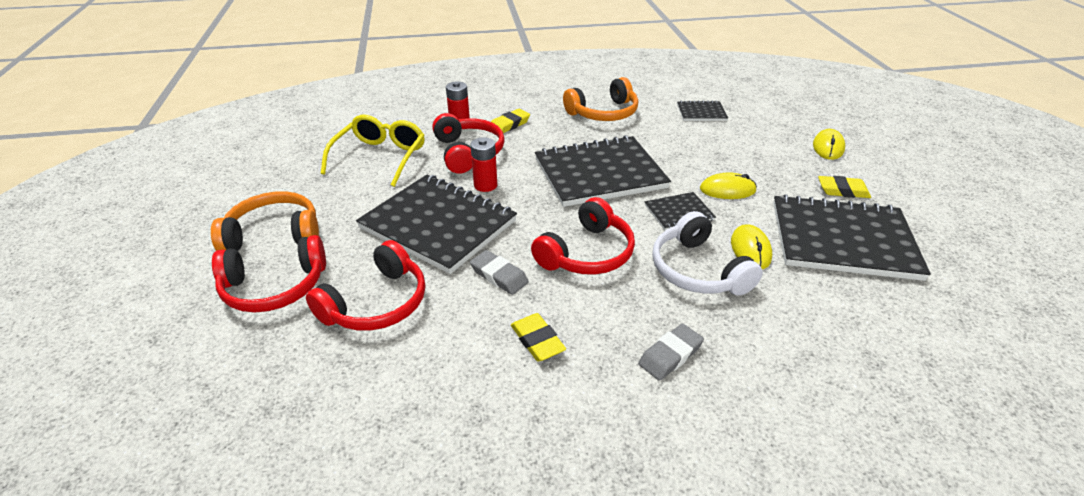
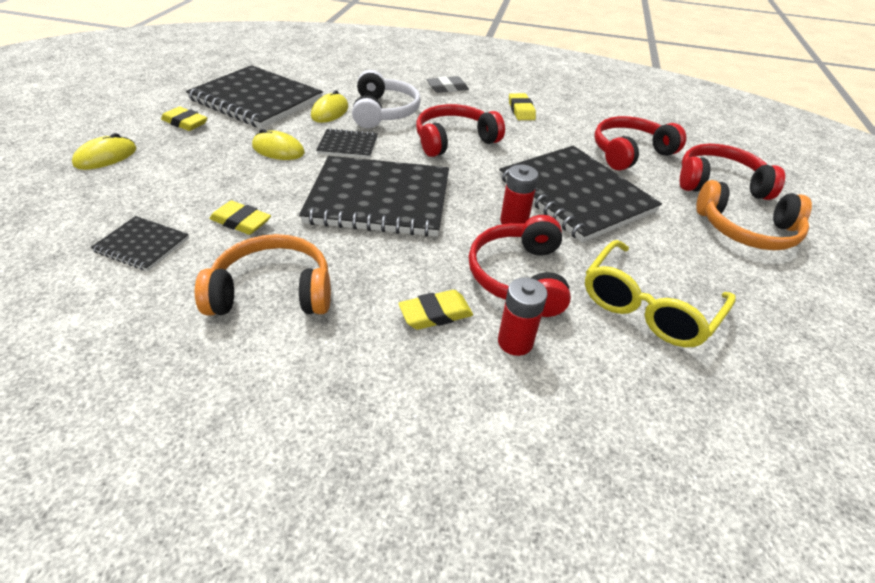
camera: 160 degrees left, 5 degrees up
(499, 276) = (532, 145): grey eraser -> none
(669, 136) = (241, 222): none -> yellow eraser

